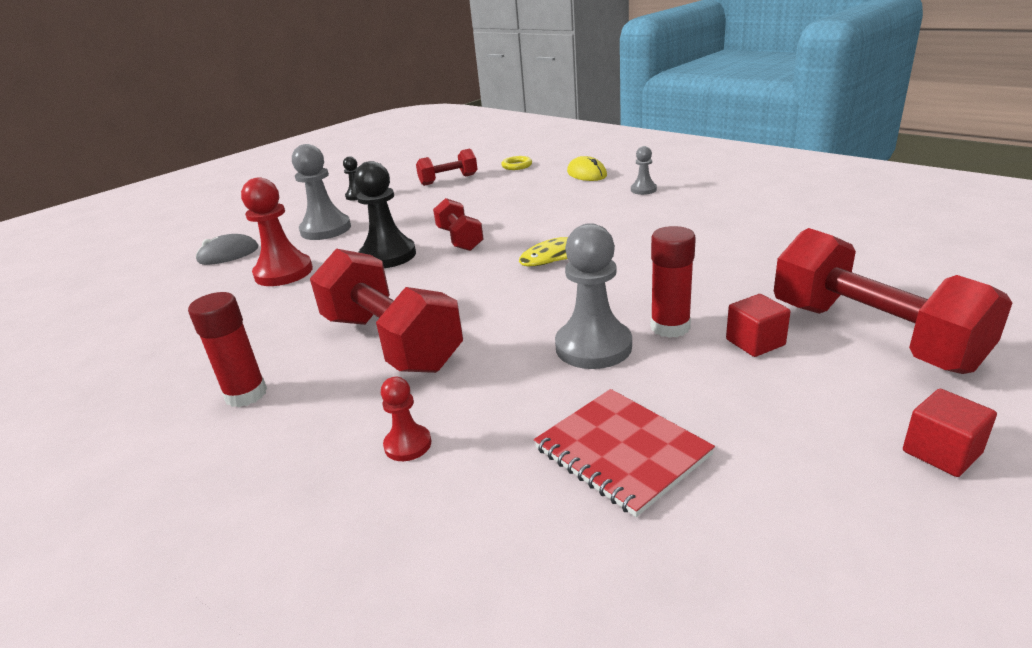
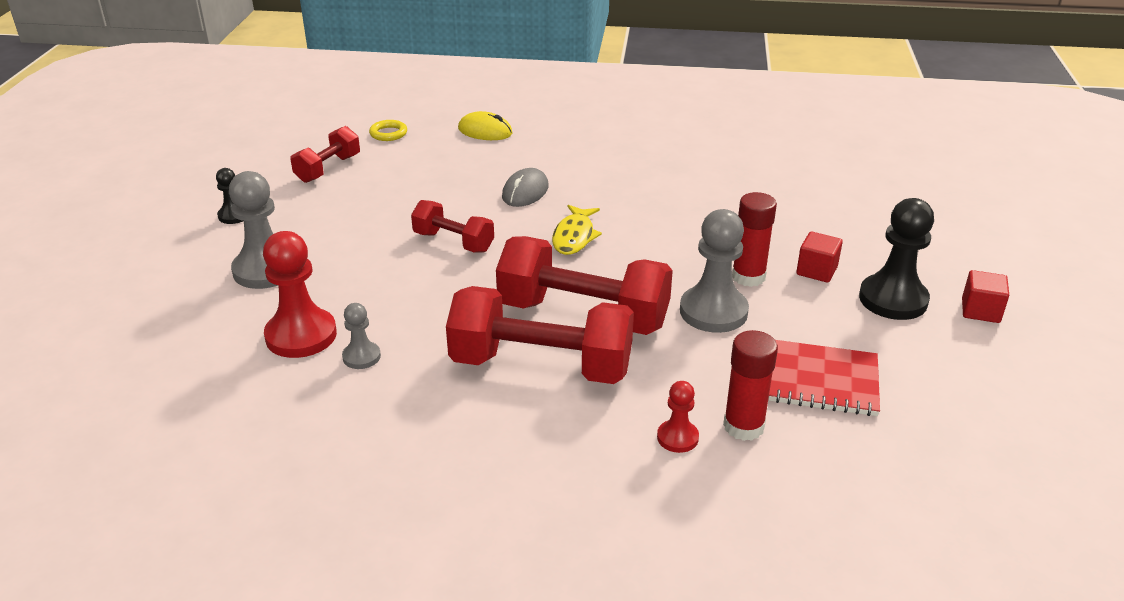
camera: 40 degrees left, 5 degrees up
(228, 254) = (179, 336): grey mouse -> grey mouse (525, 192)
(246, 394) = (475, 460): red glue stick -> red glue stick (743, 426)
(388, 256) = (400, 281): black pawn -> black pawn (893, 299)
(643, 190) = (568, 141): grey pawn -> grey pawn (361, 357)
(871, 335) = (878, 242): red dumbbell -> red dumbbell (583, 315)

